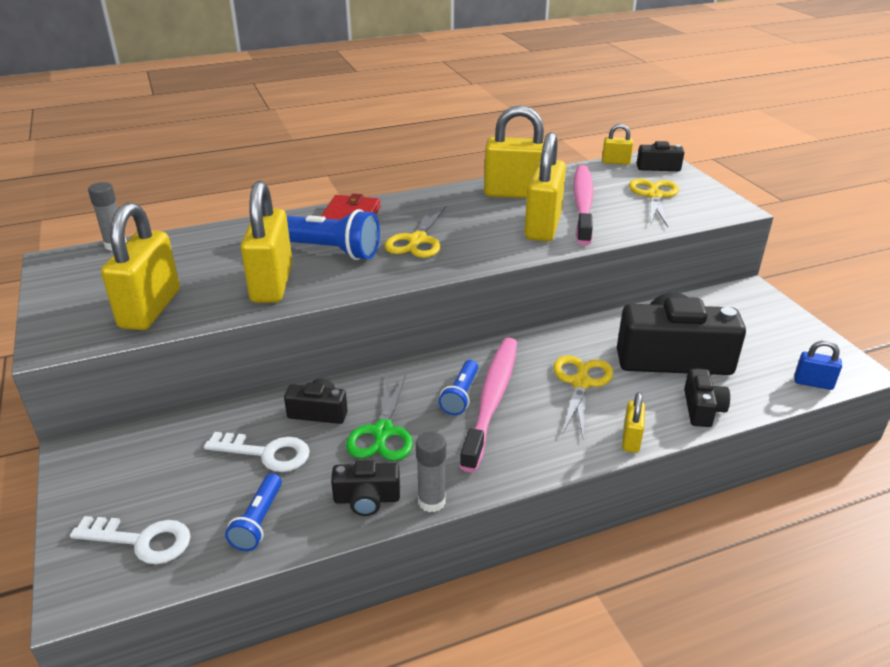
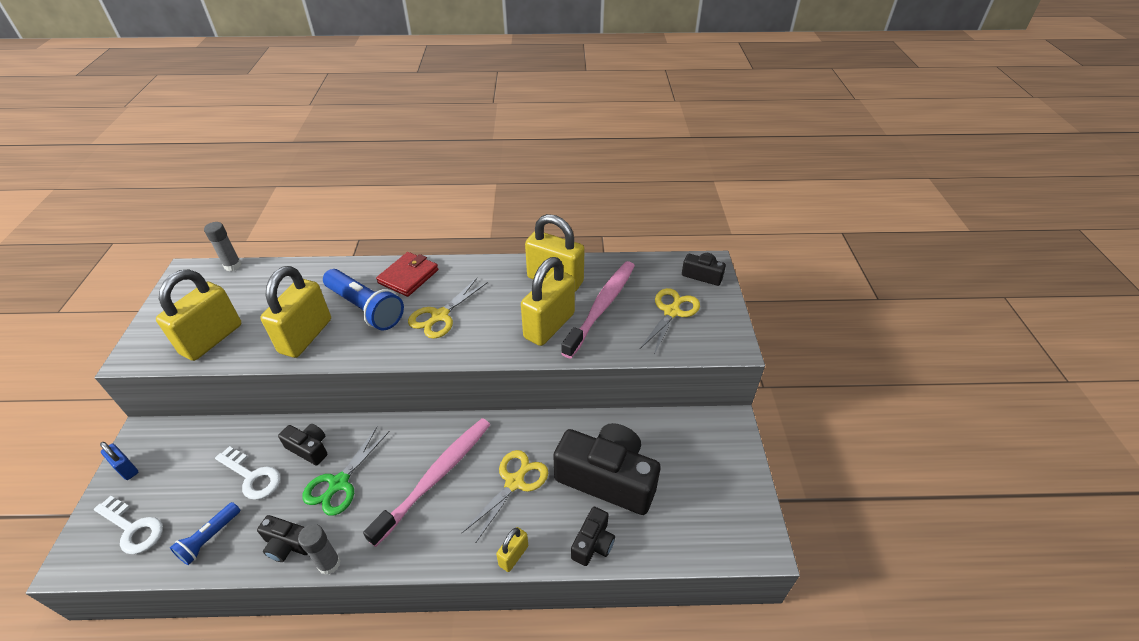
camera: 20 degrees right, 10 degrees up
(461, 395) = (416, 465): blue flashlight -> none
(615, 162) = (669, 260): yellow padlock -> none
(813, 383) = (710, 548): blue padlock -> blue padlock (126, 469)

